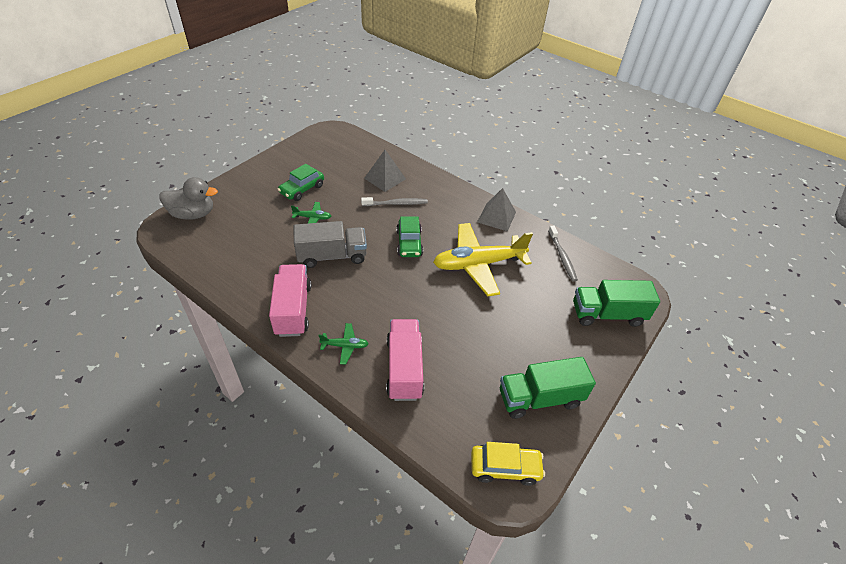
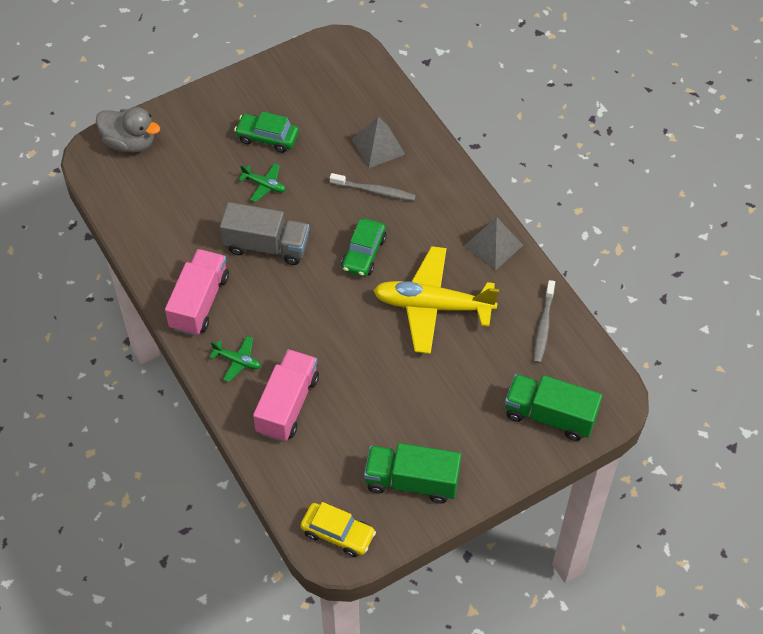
camera: 25 degrees right, 10 degrees up
(302, 189) = (267, 138): green car -> green car turned 45 degrees clockwise

